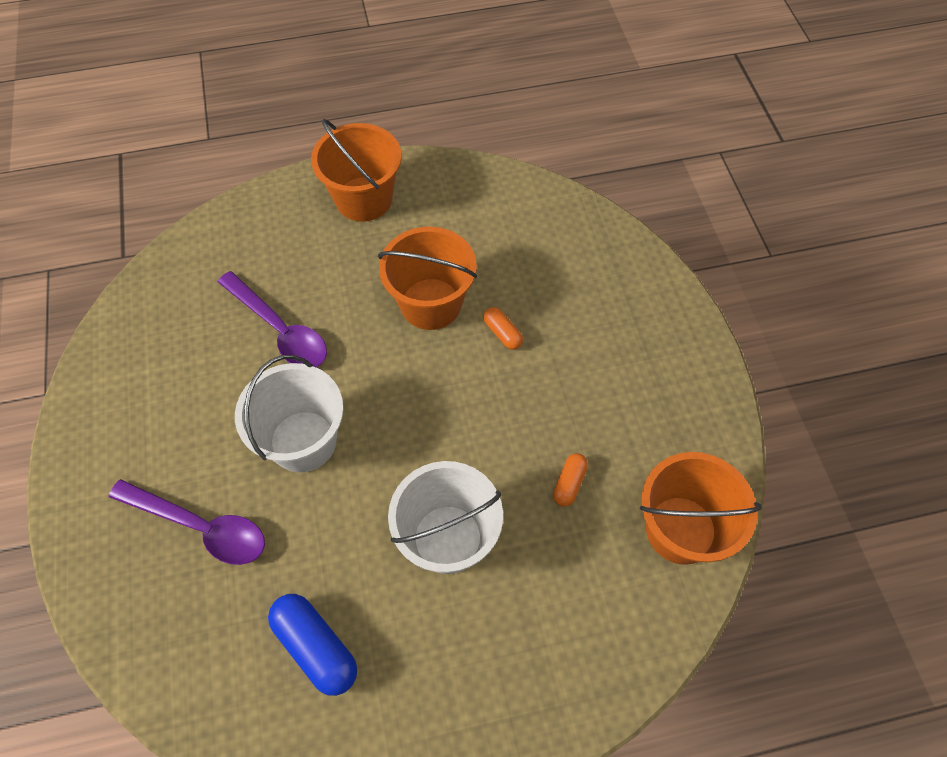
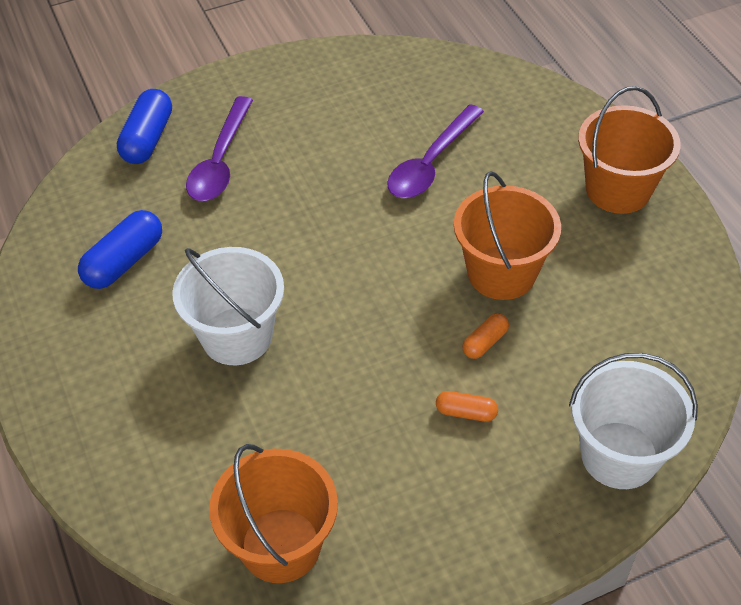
camera: 80 degrees right, 10 degrees down
(131, 605) = (147, 139): none -> blue capsule
(303, 441) = (316, 208): white bucket -> white bucket (619, 455)
(569, 483) = (315, 430): orange capsule -> orange capsule (466, 412)

